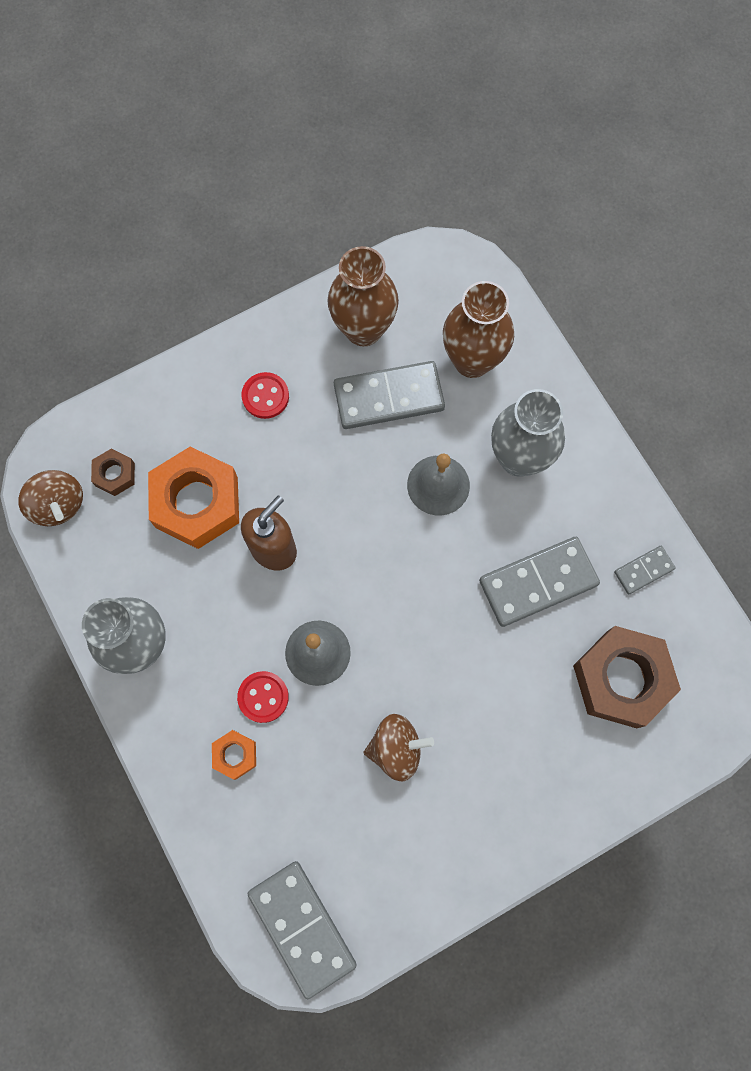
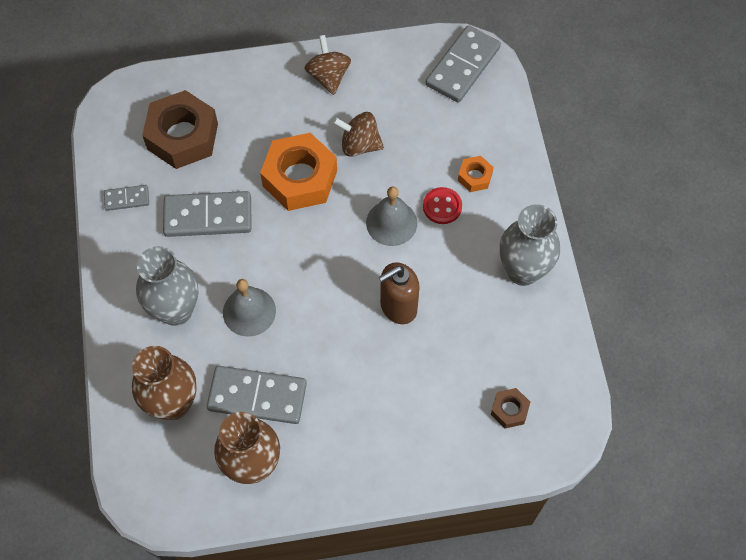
camera: 160 degrees left, 10 degrees down
(58, 505) = (563, 401): brown spinning top -> brown spinning top (328, 76)
(197, 502) = (448, 363): orange nut -> orange nut (300, 178)
(265, 396) = (361, 434): red button -> none
(302, 927) = (462, 66): grey domino -> grey domino turned 45 degrees clockwise

